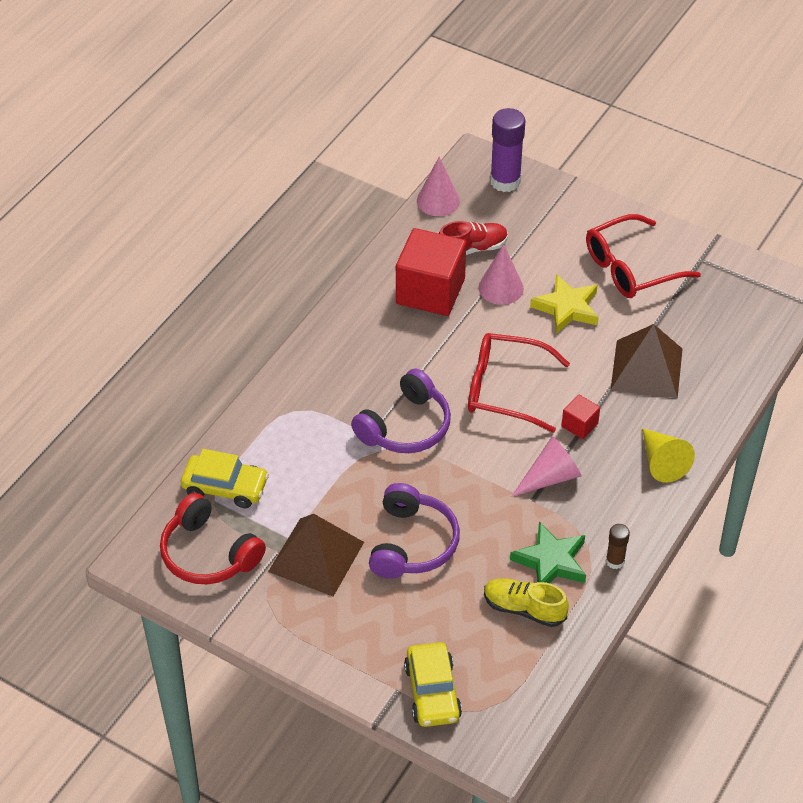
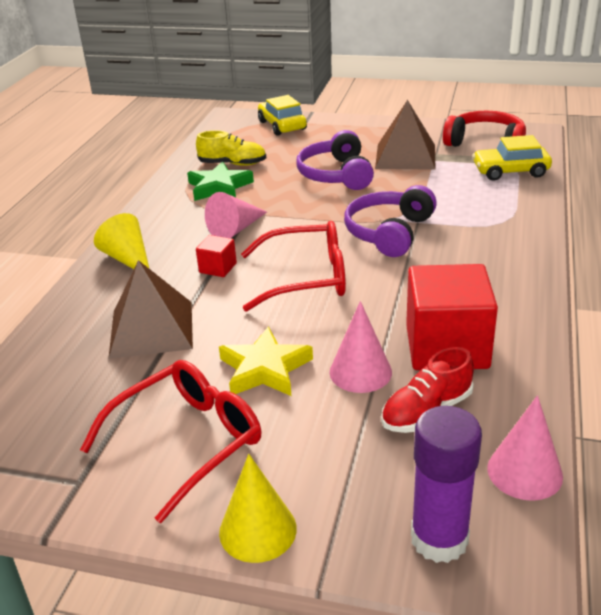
camera: 165 degrees right, 15 degrees down
(599, 208) = (258, 530): none -> yellow cone
(615, 561) = (165, 197): brown glue stick -> none

